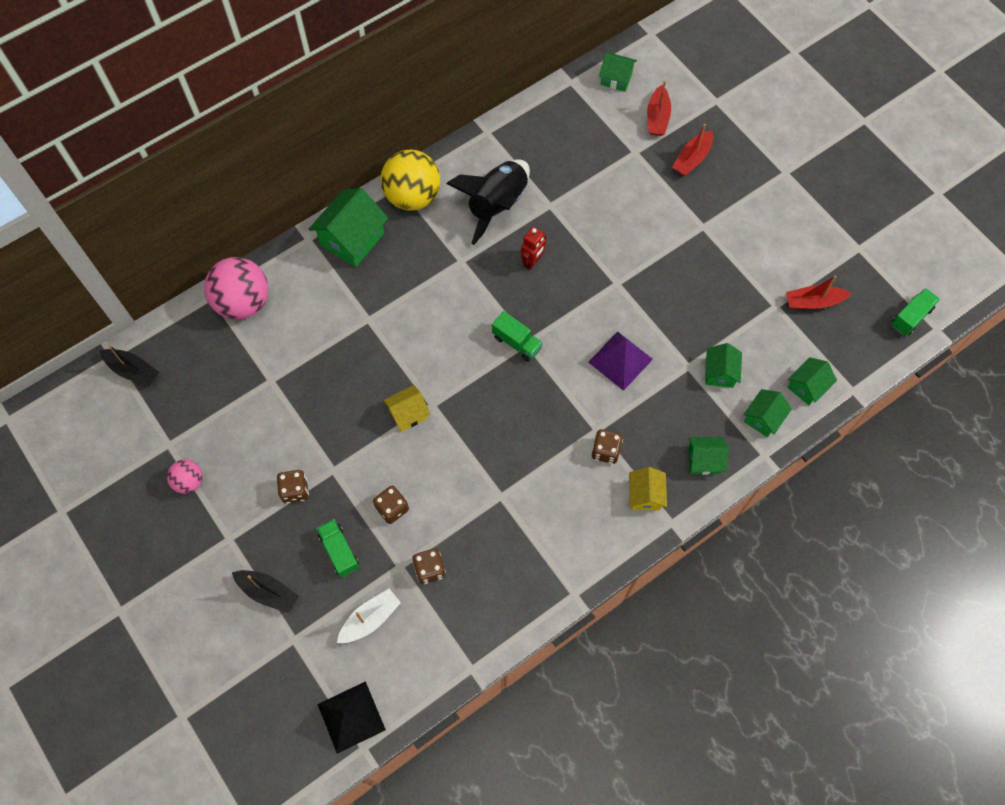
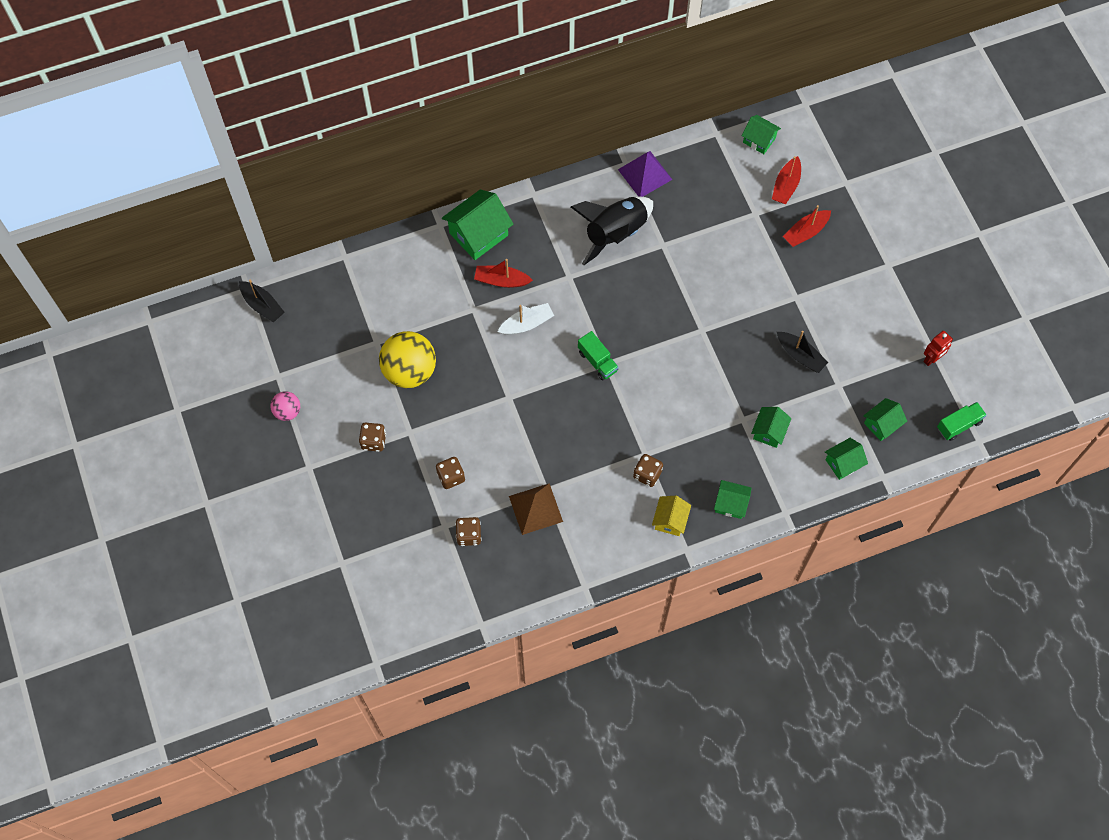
camera: 15 degrees right, 0 degrees up
(243, 302) = (370, 268): pink ball -> none
(268, 592) = (330, 519): black boat -> black boat (800, 355)
(339, 551) = (398, 501): green truck -> none
(351, 716) = (373, 636): black pyramid -> none
(370, 619) = (408, 563): white boat -> white boat (527, 324)
(408, 413) = (486, 400): yellow house -> none
(412, 196) = (542, 208): yellow ball -> yellow ball (409, 371)
(495, 520) = (535, 509): none -> brown pyramid
(532, 262) = (632, 292): red robot -> red robot (932, 359)
(620, 360) = (684, 399): purple pyramid -> purple pyramid (645, 174)
(763, 418) = (794, 481): green house -> green house (882, 424)
(813, 302) = (874, 390): red boat -> red boat (501, 280)

